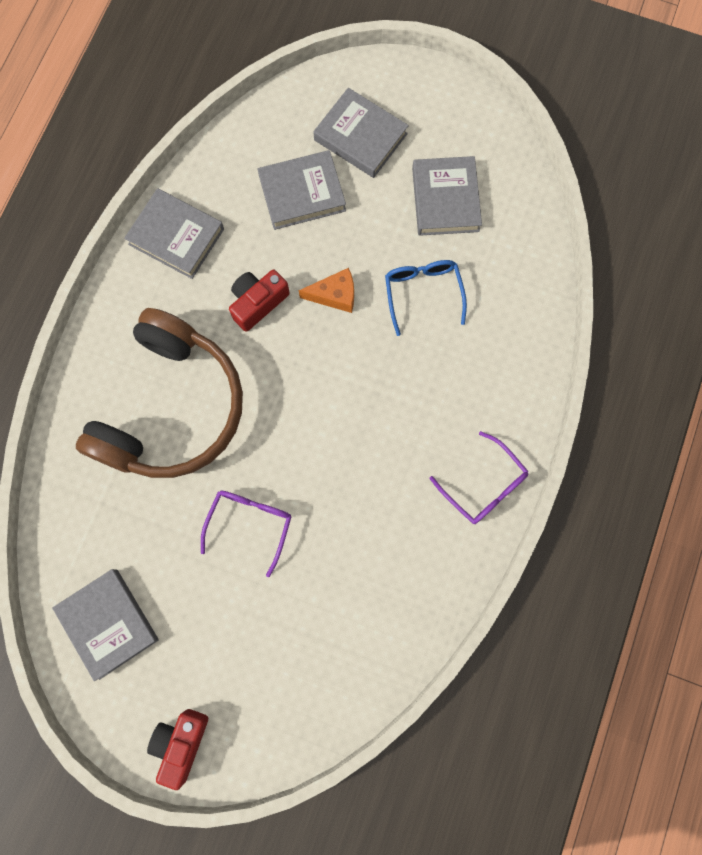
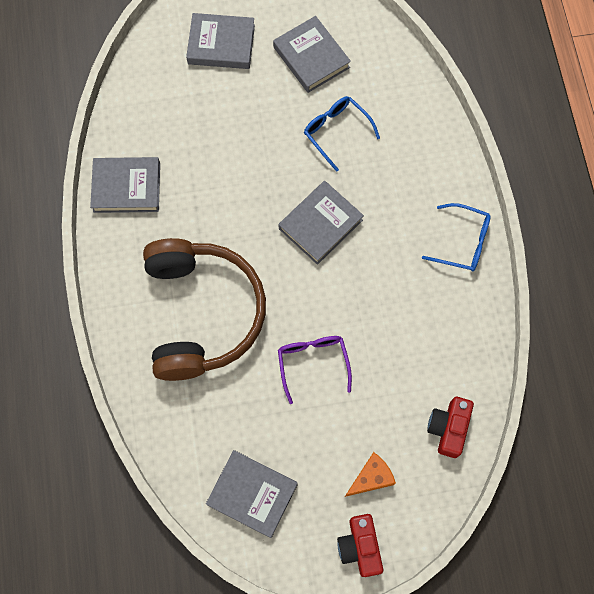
camera: 30 degrees left, 5 degrees down
(258, 303) = (219, 202): red camera -> red camera (448, 428)
(302, 193) = (203, 107): grey book -> grey book (320, 224)
(334, 295) = (273, 167): orange cheese -> orange cheese (371, 477)
(484, 485) = (463, 242): purple glasses -> blue glasses

